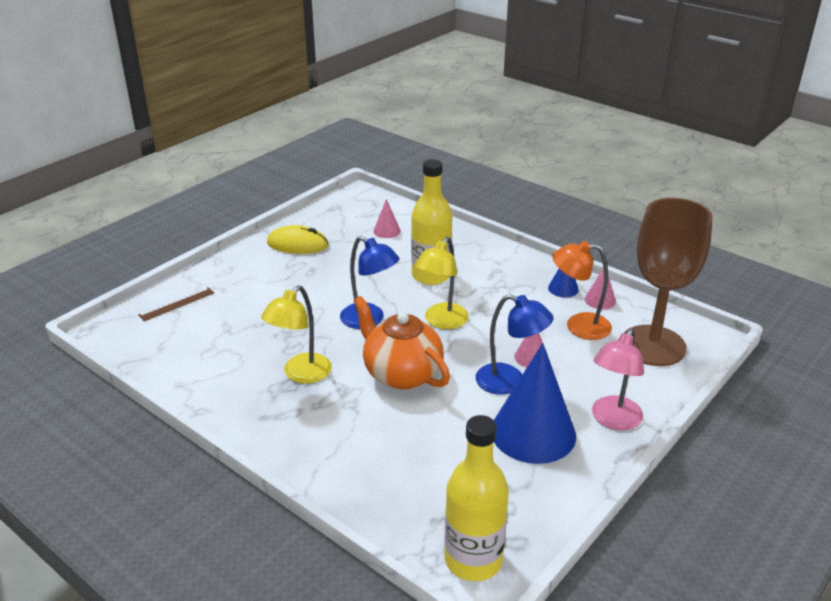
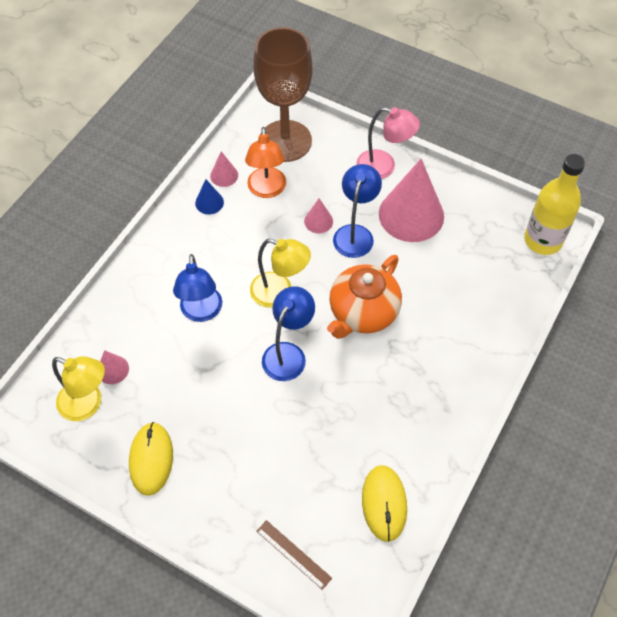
camera: 100 degrees left, 25 degrees up
(189, 359) = (384, 503): none -> yellow mouse
(301, 374) = (383, 393): yellow lamp -> yellow lamp (88, 404)
(431, 275) = (201, 312): yellow bottle -> blue lamp
(533, 432) = (411, 215): blue cone -> pink cone

